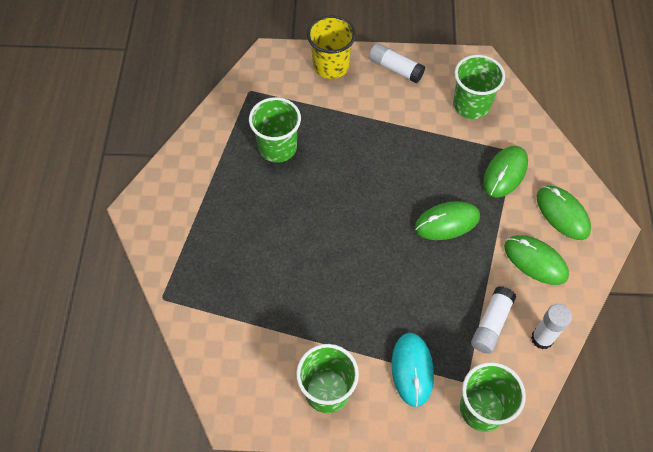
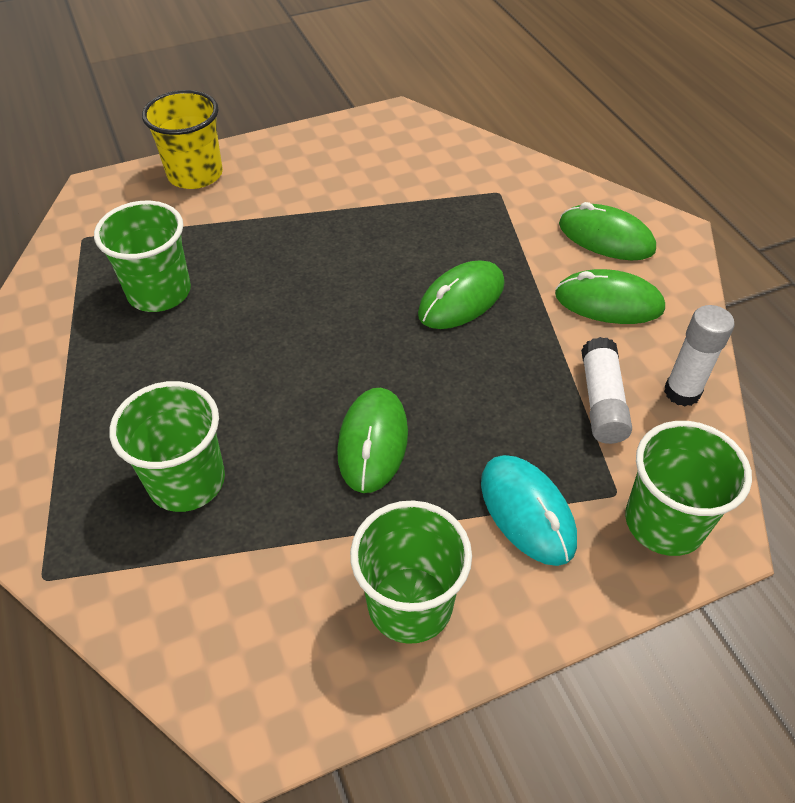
camera: 25 degrees left, 10 degrees down
(395, 68) = (289, 152): white glue stick -> none
(471, 105) = (413, 160): green cup -> green cup (187, 481)
(505, 173) = (503, 218): green mouse -> green mouse (373, 442)

